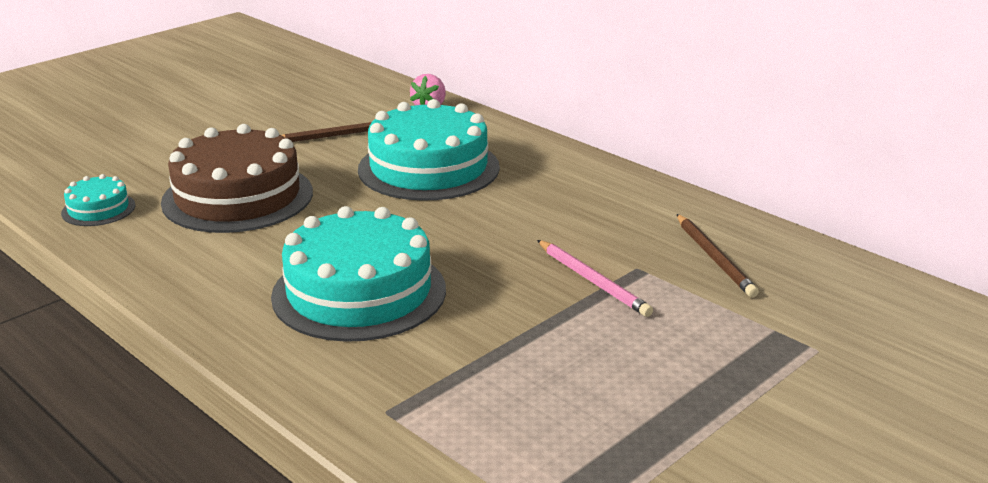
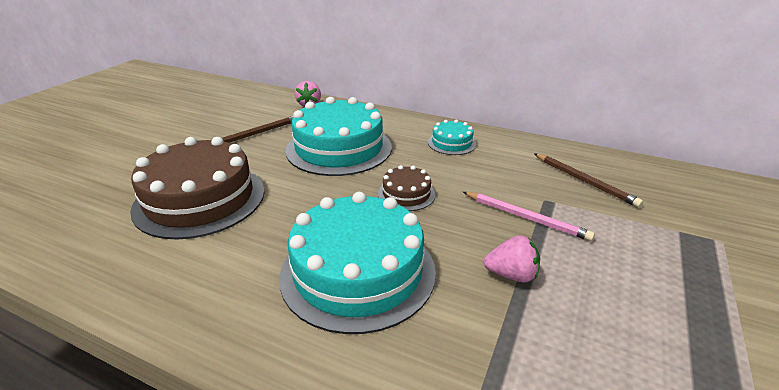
camera: 20 degrees left, 5 degrees up
(98, 209) = (70, 236): turquoise cake -> turquoise cake (451, 143)
(470, 232) = (406, 194): none -> brown cake
(519, 327) = (511, 275): none -> pink strawberry

